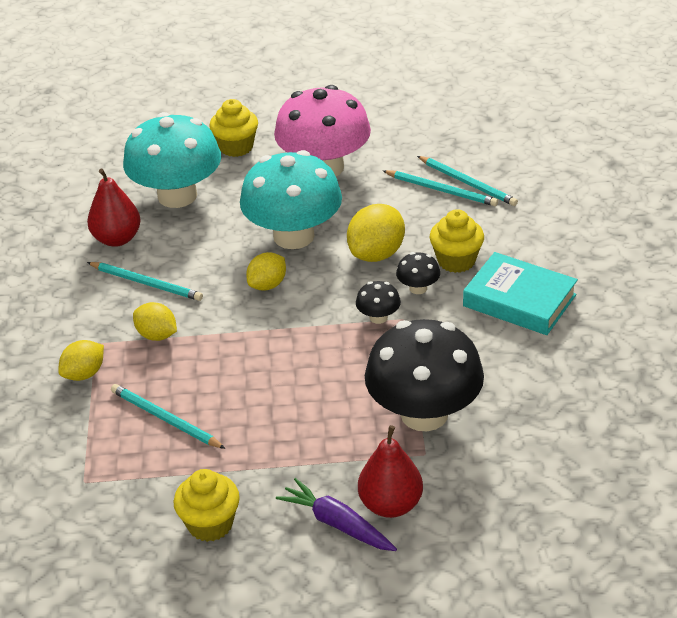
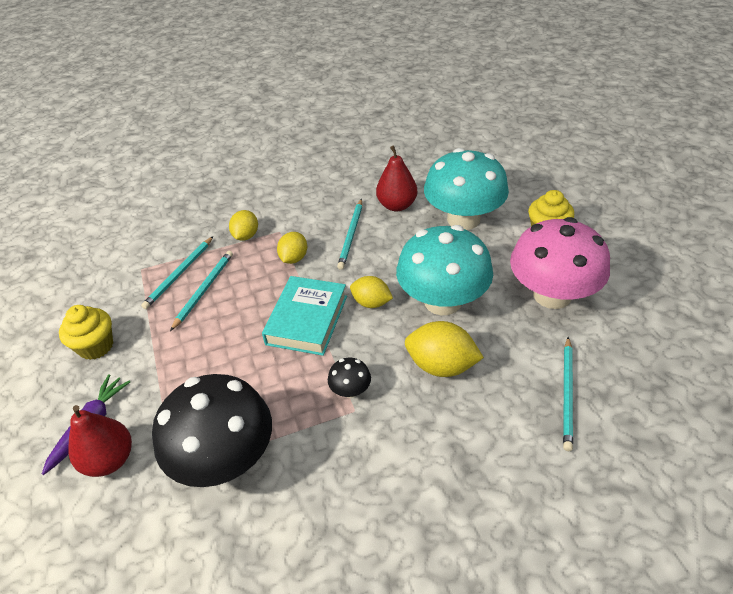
camera: 75 degrees right, 5 degrees up
(84, 374) = (246, 236): yellow lemon -> yellow lemon turned 75 degrees clockwise
(418, 288) = (402, 411): black mushroom -> none
(456, 261) = (456, 434): yellow cupcake -> none
(467, 183) = (593, 415): turquoise pencil -> turquoise pencil (179, 274)
(519, 300) = (412, 509): turquoise book -> turquoise book (307, 320)

